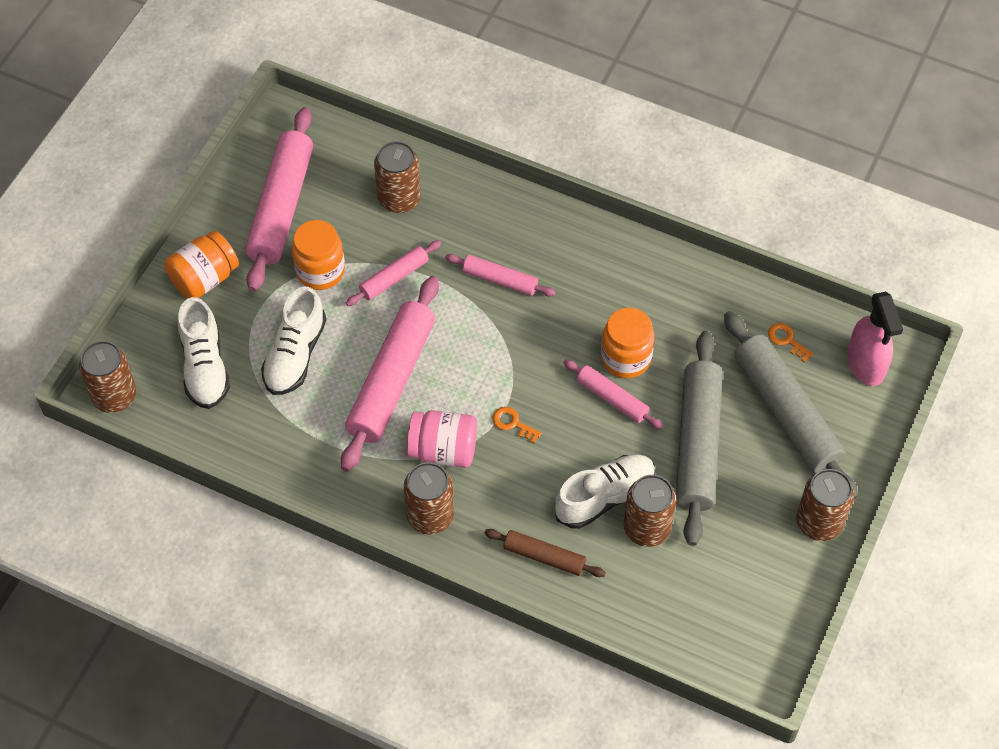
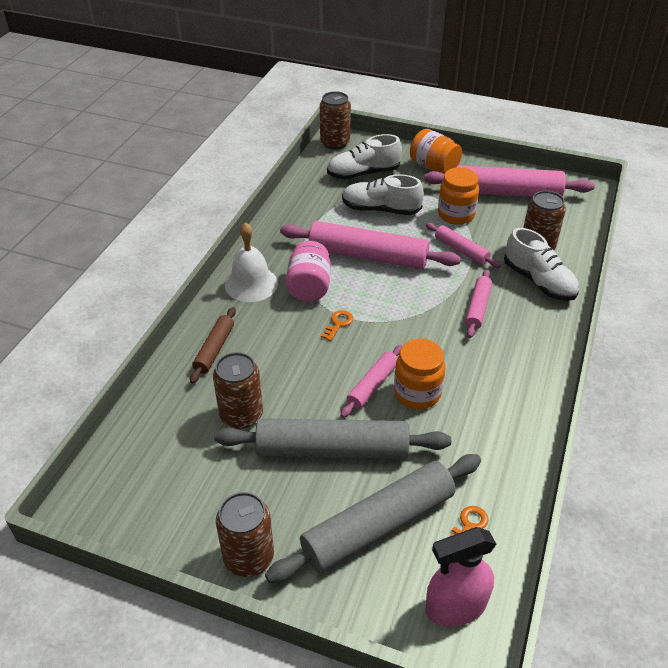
camera: 85 degrees right, 15 degrees down
(430, 516) = (251, 284): brown can -> white bell
(604, 497) = (271, 385): white shoe -> white shoe (539, 281)

